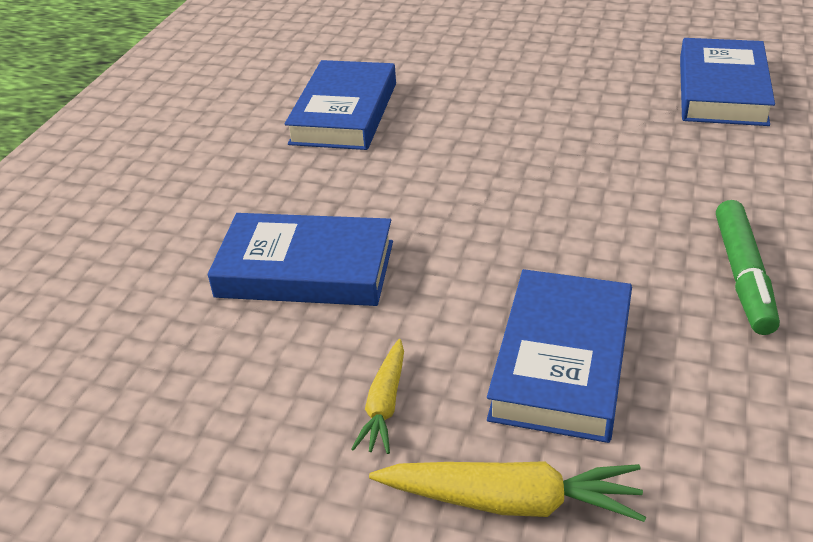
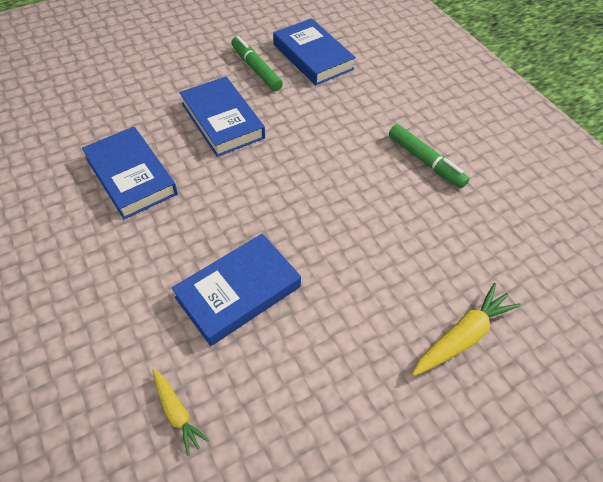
camera: 50 degrees left, 15 degrees up
(384, 405) = (366, 335): yellow carrot -> yellow carrot (177, 412)
(561, 361) = (408, 255): blue book -> blue book (222, 121)
(622, 74) = (256, 69): none -> green marker

